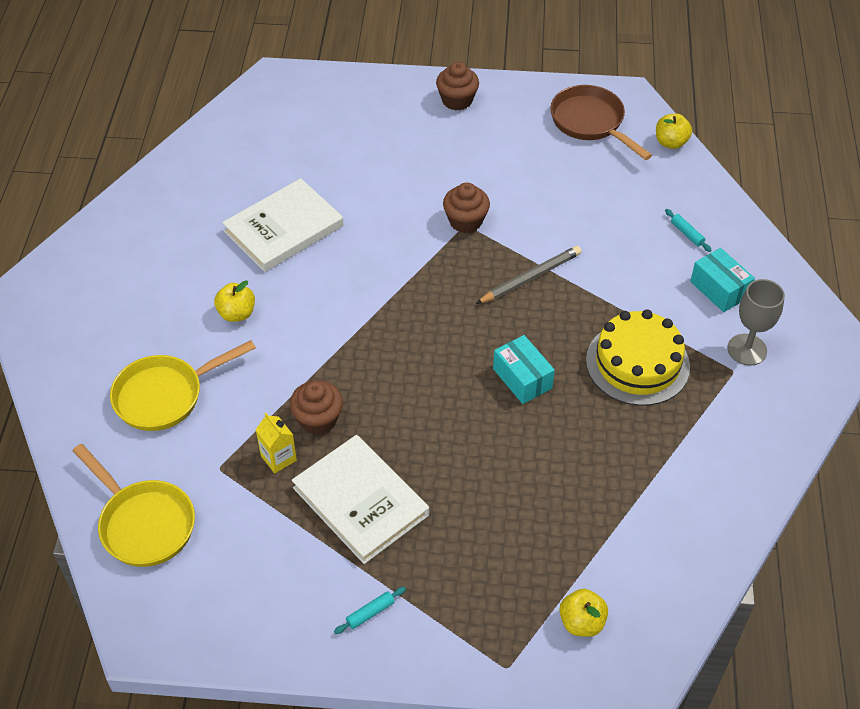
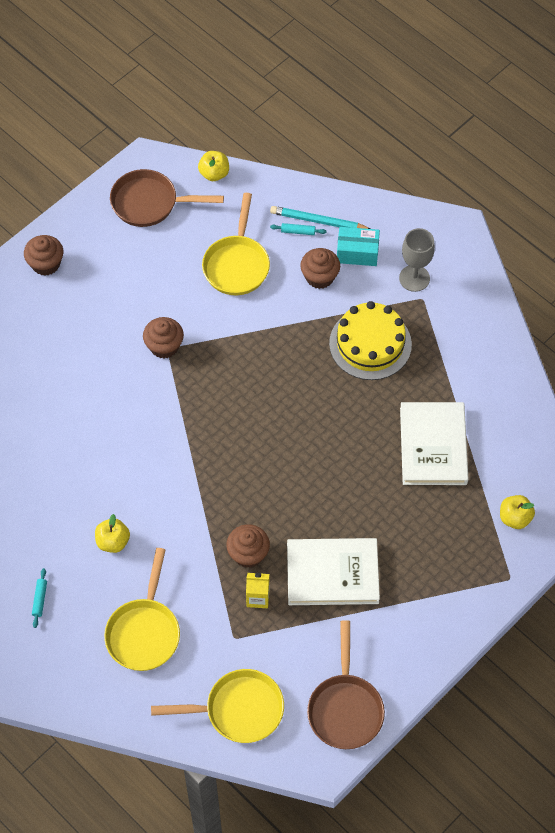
camera: 50 degrees left, 10 degrees up
(220, 615) = (345, 708): none -> brown pan
(284, 229) = (62, 460): white book -> white book (433, 446)
(370, 613) = (414, 624): turquoise rolling pin -> turquoise rolling pin (40, 599)
(522, 378) = (323, 415): turquoise box -> none
(531, 277) = (249, 347): grey pencil -> none
(602, 215) = (237, 264): none -> yellow pan
(661, 279) = (319, 277): none -> brown cupcake
(715, 240) = (318, 221): none -> turquoise pencil

